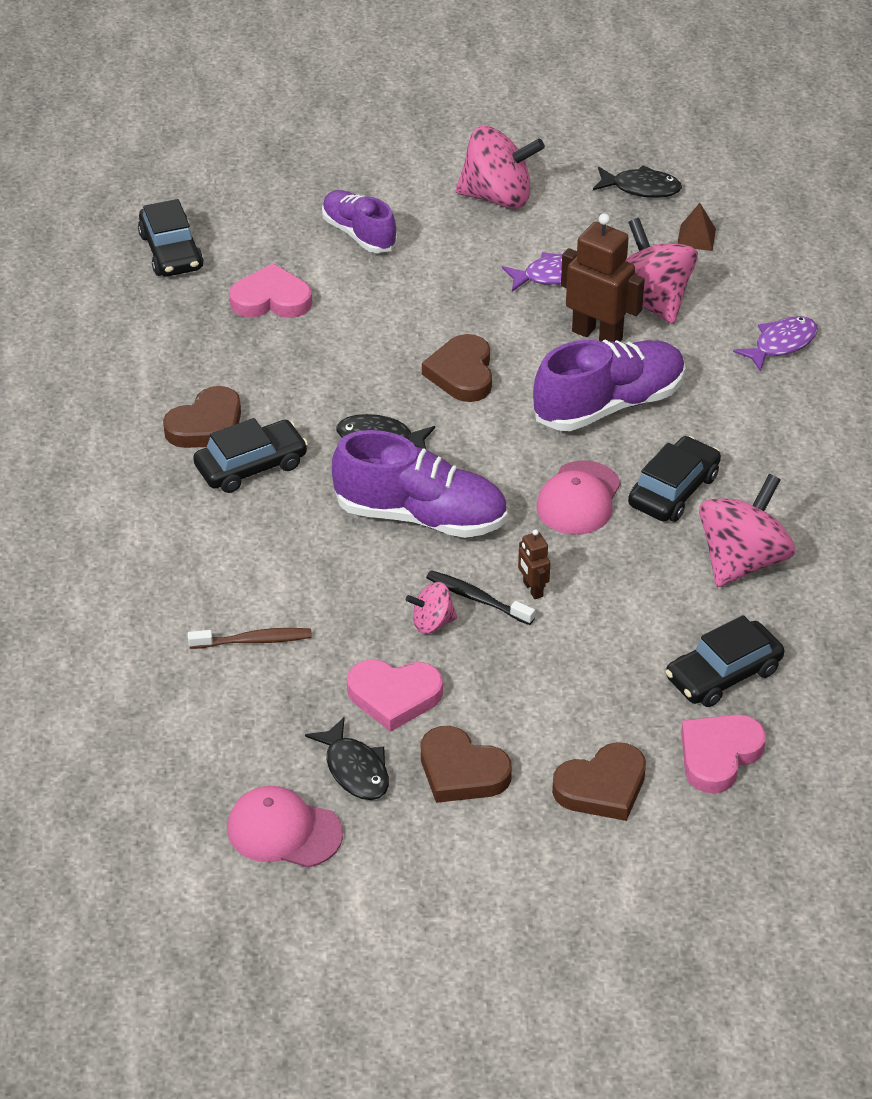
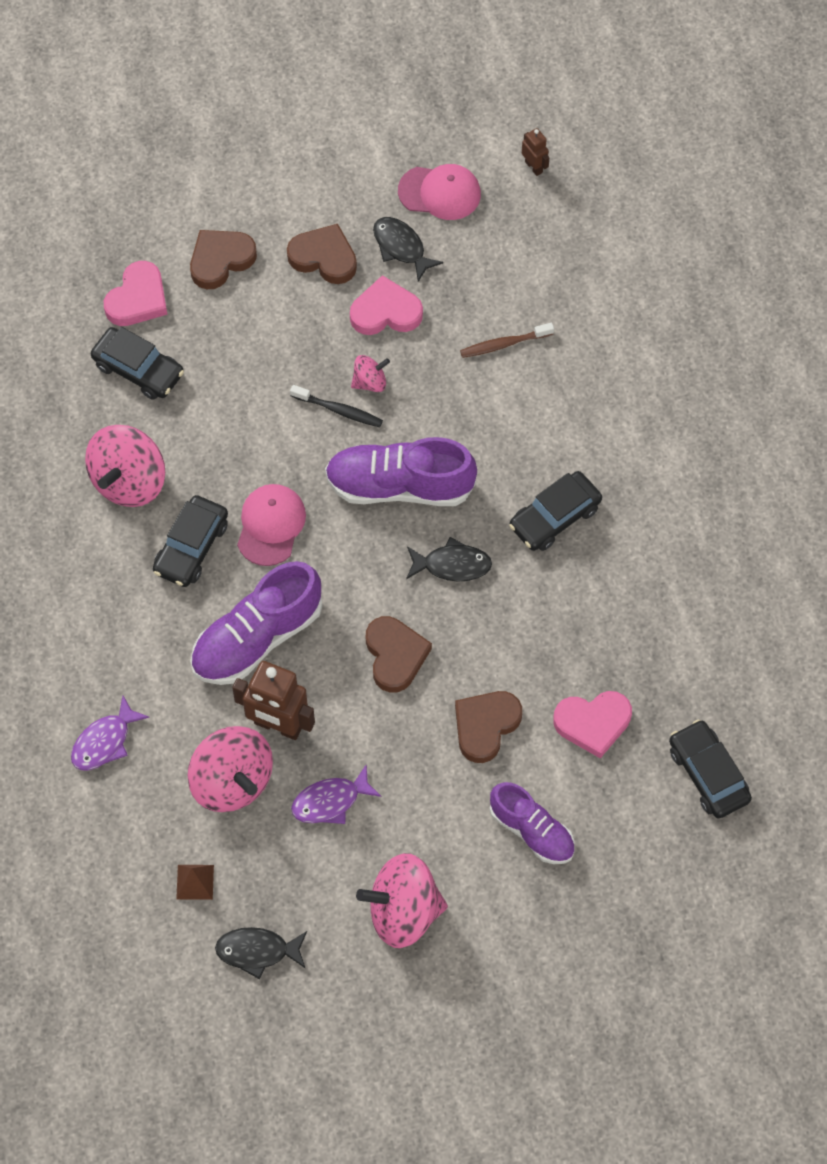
camera: 170 degrees right, 20 degrees up
(207, 425) = (606, 557): brown heart -> brown heart (485, 726)
(532, 589) = (296, 426): brown robot -> brown robot (534, 167)
(723, 674) = (138, 369): black car -> black car turned 75 degrees clockwise

